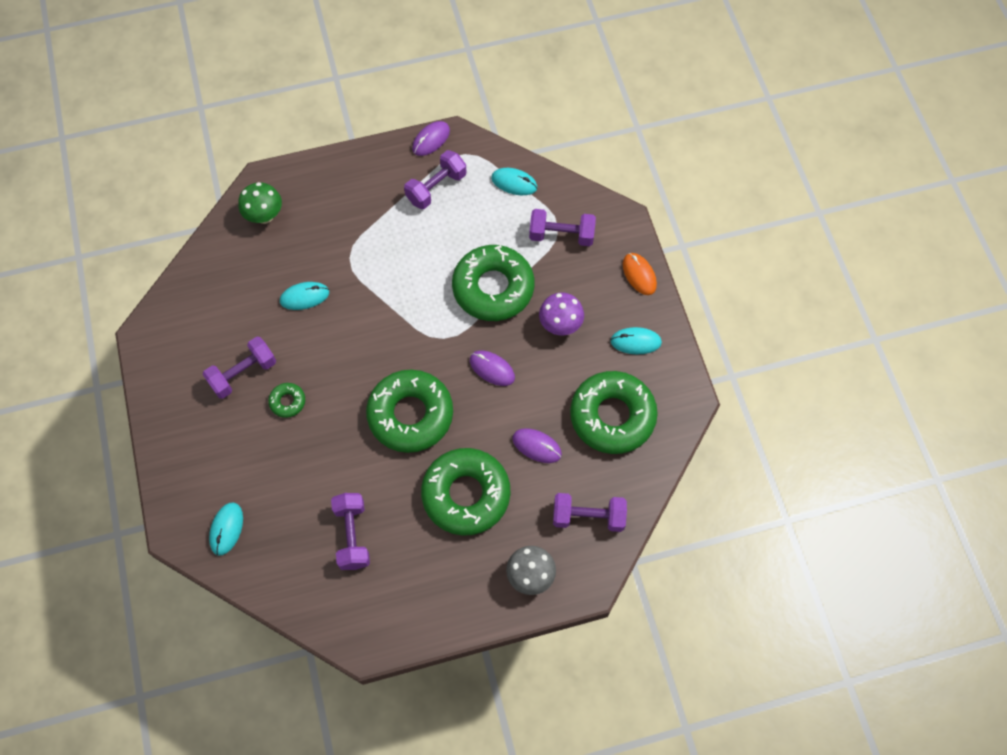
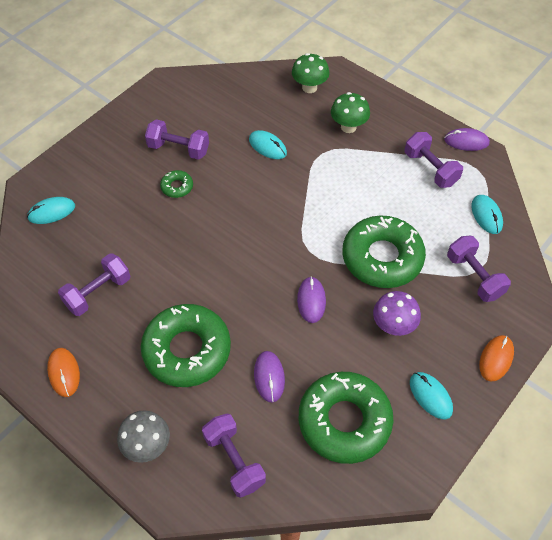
camera: 55 degrees right, 10 degrees down
(338, 217) = (348, 127): none -> green mushroom
(410, 415) = (226, 269): green donut -> none
(414, 607) = (64, 373): none -> orange mouse
(436, 188) = (430, 169): purple dumbbell -> purple dumbbell turned 45 degrees clockwise

